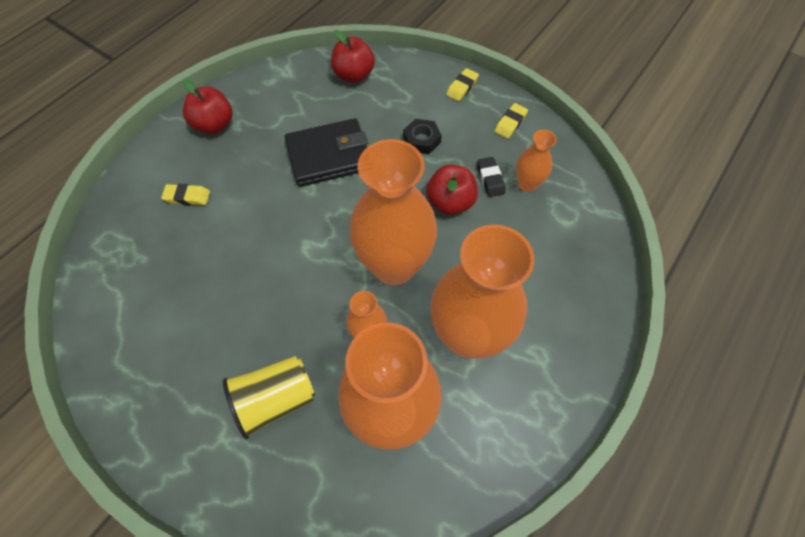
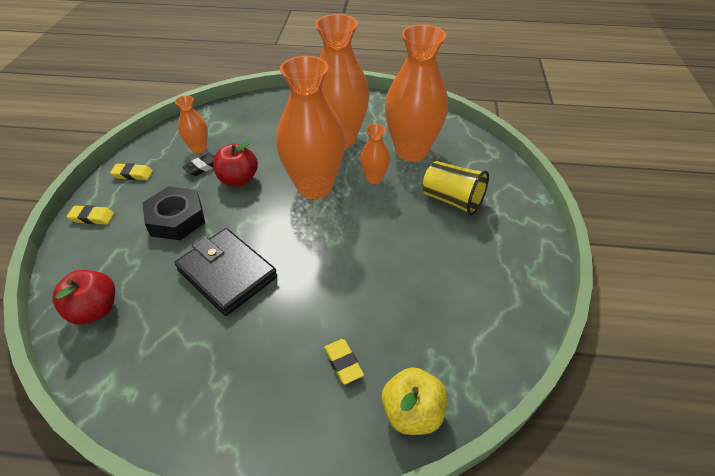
camera: 120 degrees left, 15 degrees down
(117, 219) = (412, 412): none -> yellow apple
(214, 125) = (231, 407): red apple -> none
(421, 140) = (176, 219): black nut -> black nut, size x1.59

